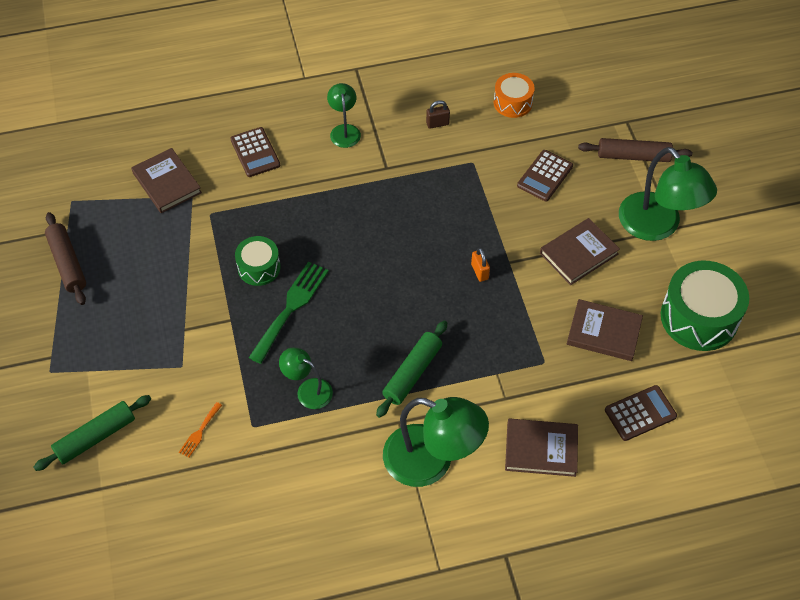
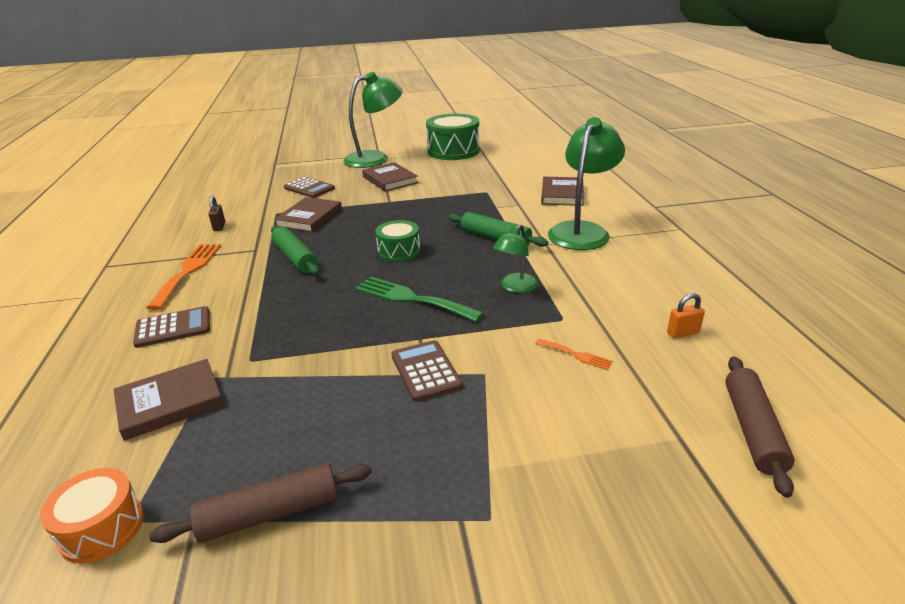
camera: 85 degrees left, 25 degrees down
(95, 437) = (601, 450): green rolling pin -> green rolling pin (295, 258)
(259, 267) = (350, 320): green drum -> green drum (399, 251)
(344, 130) = (188, 271): green lamp -> orange fork
(479, 272) = (395, 212): orange padlock -> orange padlock (683, 333)
(512, 103) = (222, 197): orange drum -> orange drum (102, 528)
(604, 332) = (461, 174): brown book -> brown book (309, 218)
(633, 156) = (309, 163): brown rolling pin -> brown rolling pin (752, 429)
(640, 413) = (528, 167): brown calculator -> brown calculator (426, 371)

